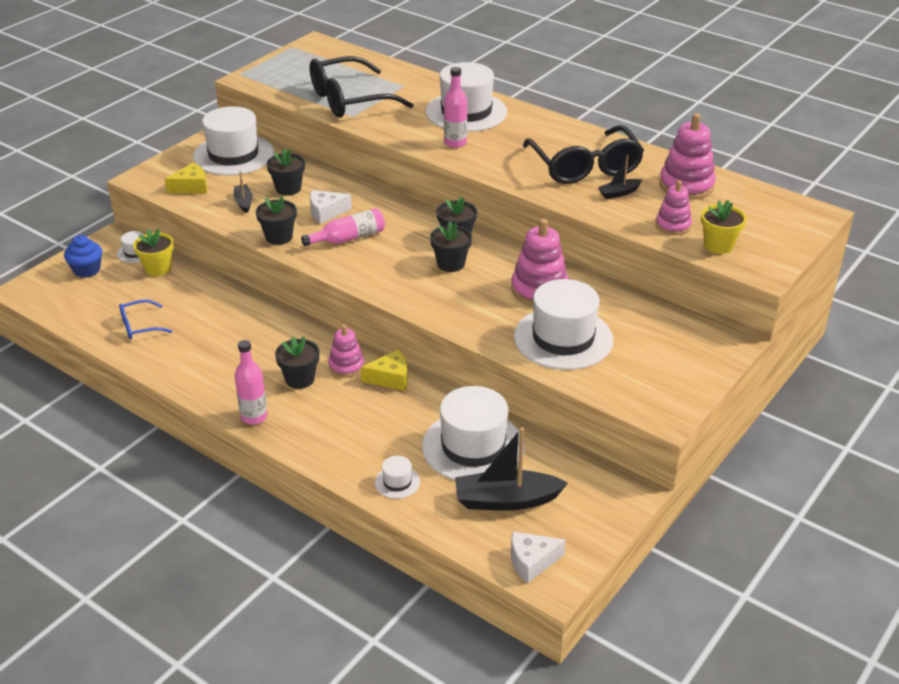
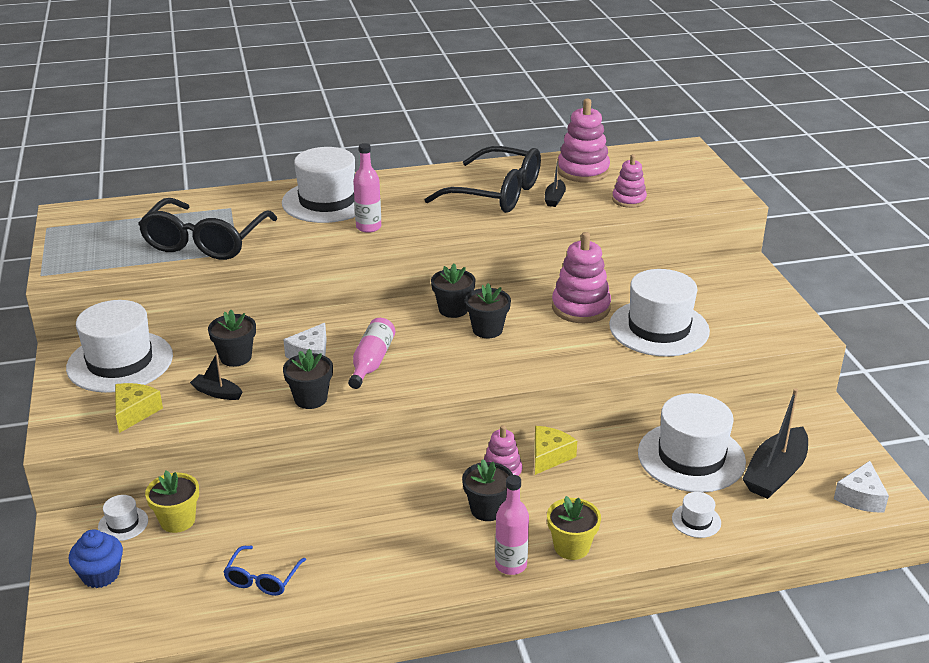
camera: 50 degrees left, 5 degrees down
(718, 245) = (678, 196): yellow flower pot -> yellow flower pot (571, 547)

